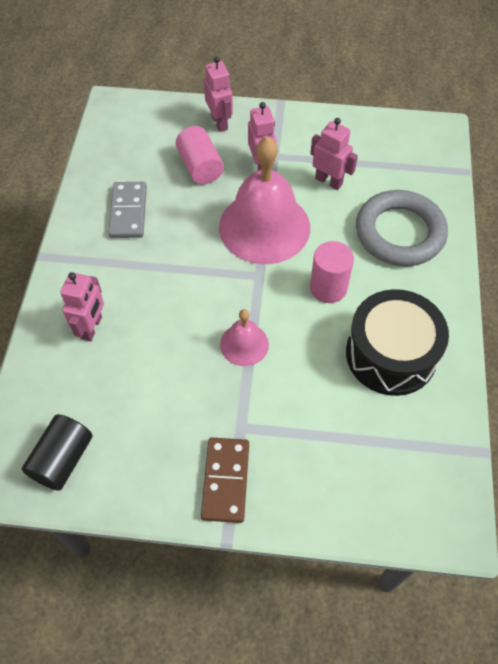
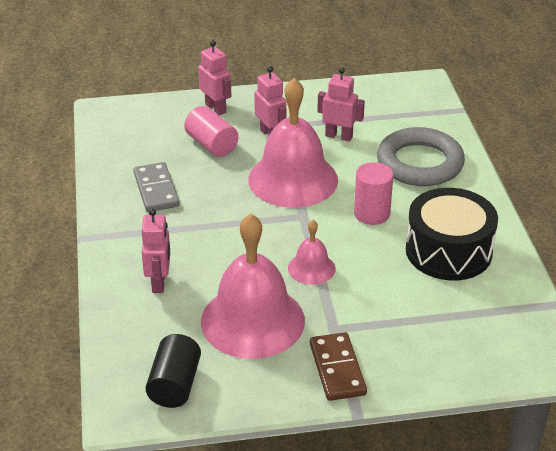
camera: 15 degrees left, 20 degrees down
(164, 397) = (252, 320): none -> pink bell

